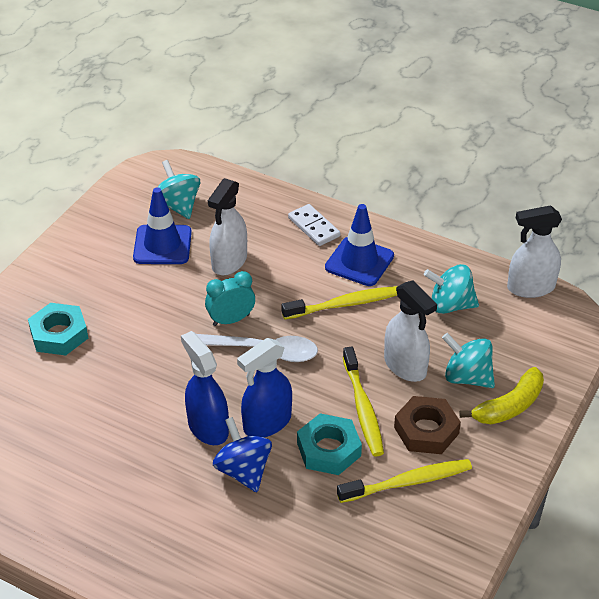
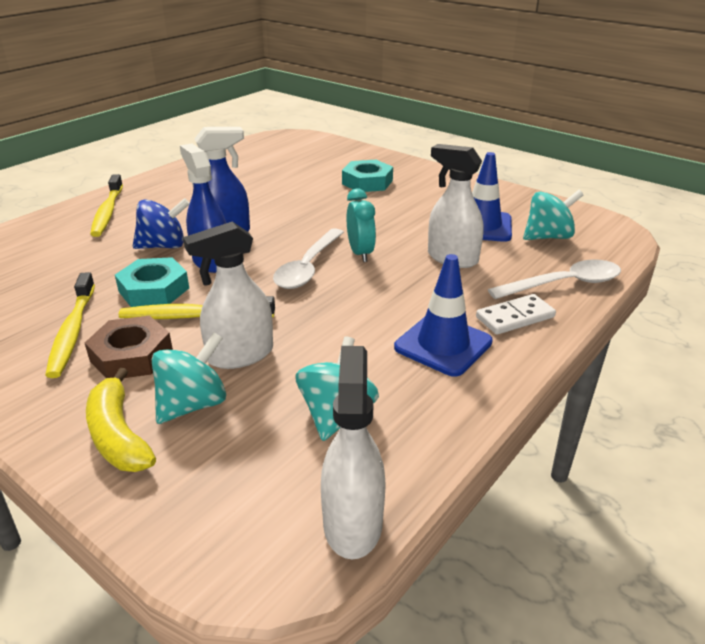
camera: 100 degrees right, 10 degrees down
(259, 201) = (564, 284): none -> white spoon
(344, 304) = (364, 323): yellow toothbrush -> yellow toothbrush (108, 212)

